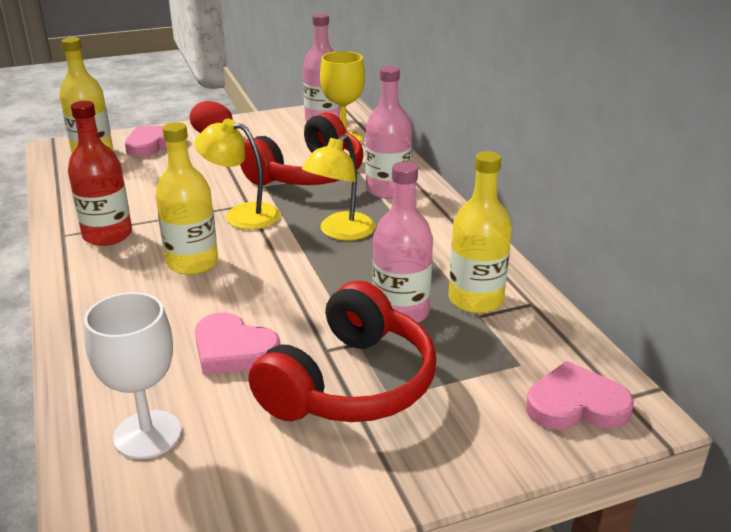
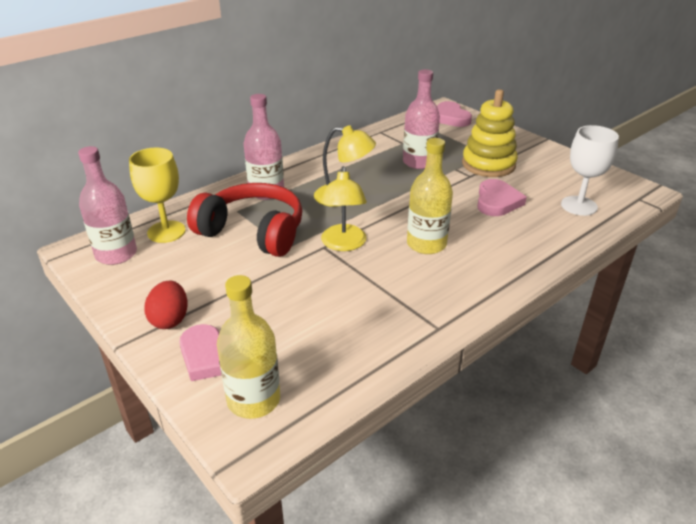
camera: 110 degrees left, 5 degrees up
(107, 235) = (420, 301): red bottle -> none
(350, 383) = (488, 164): red headphones -> yellow stacking toy
(475, 299) = (389, 145): yellow bottle -> none

